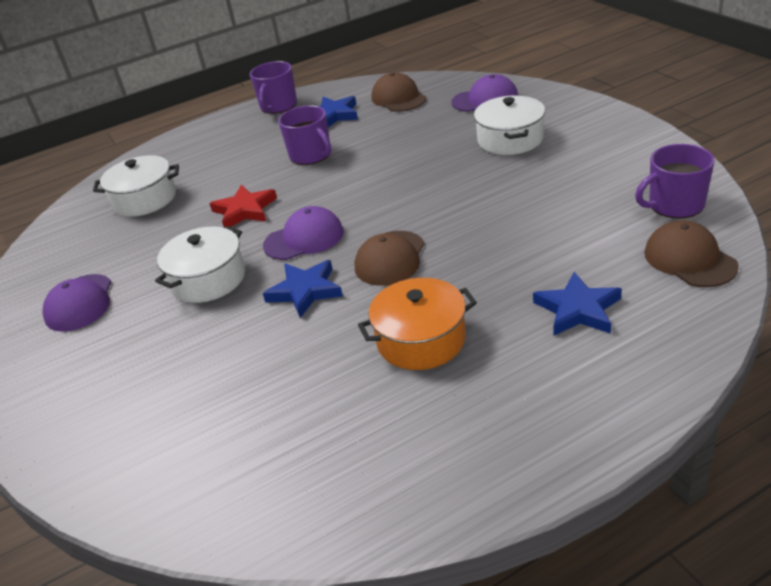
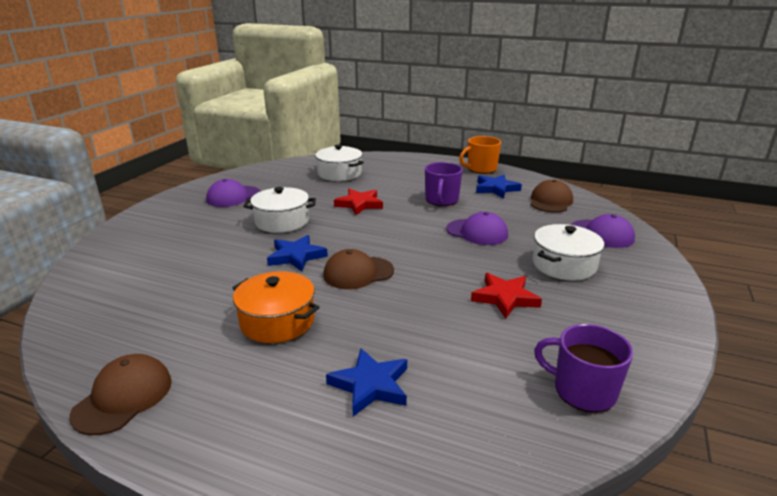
camera: 45 degrees right, 10 degrees down
(278, 106) = (481, 169): purple mug -> orange mug
(304, 238) = (350, 234): purple cap -> purple cap (477, 232)
(526, 190) = (505, 298): none -> red star
(689, 259) = (505, 431): brown cap -> brown cap (123, 397)

